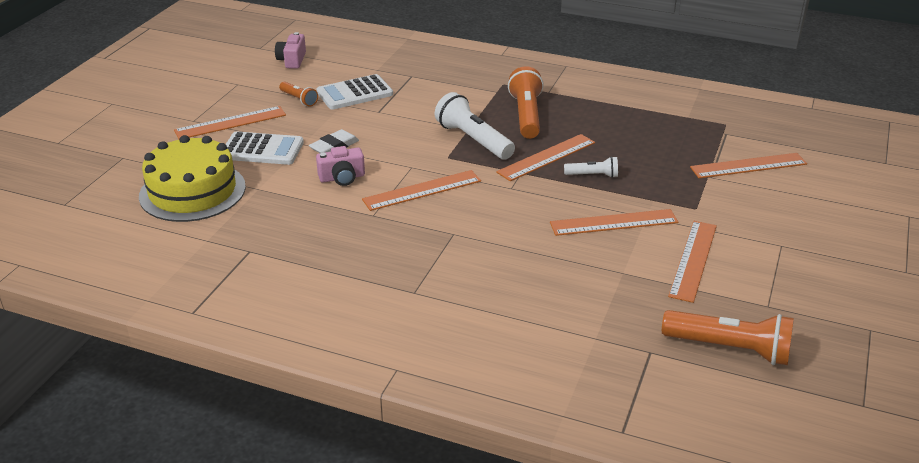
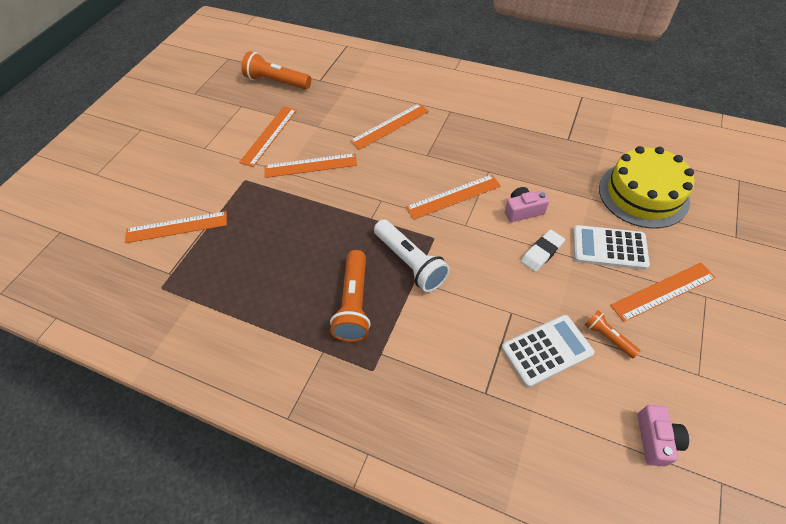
camera: 175 degrees left, 20 degrees up
(546, 157) = (346, 238): orange ruler -> orange ruler (390, 126)
(593, 175) = (311, 215): white flashlight -> none

